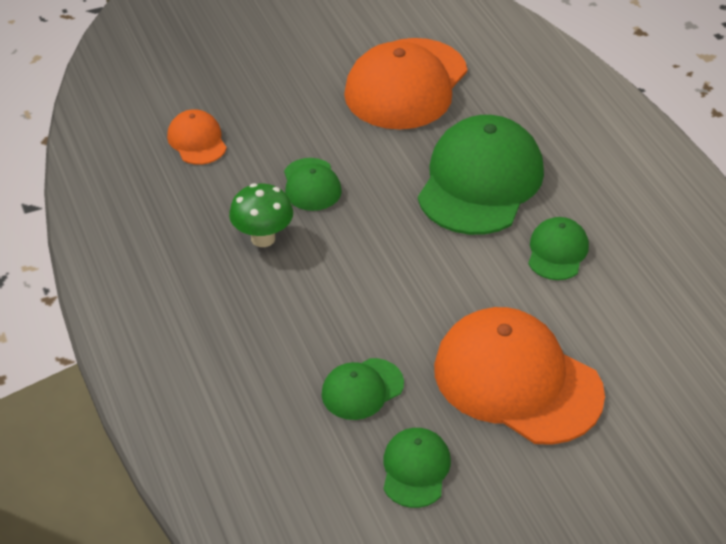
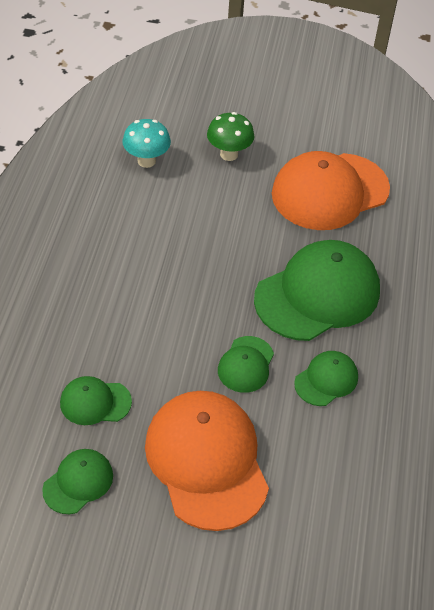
camera: 30 degrees right, 5 degrees up
(197, 140) = (146, 161): orange cap -> turquoise mushroom
(263, 238) = (127, 255): green mushroom -> green mushroom (229, 154)
(311, 185) = (194, 233): green cap -> green cap (246, 364)

